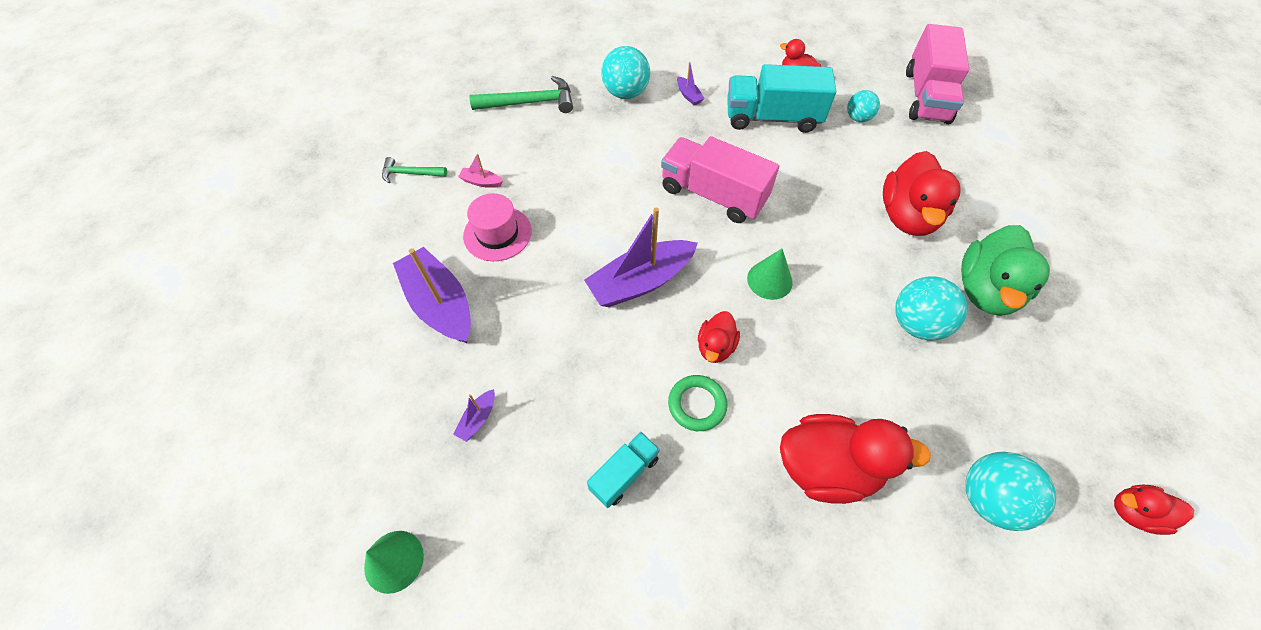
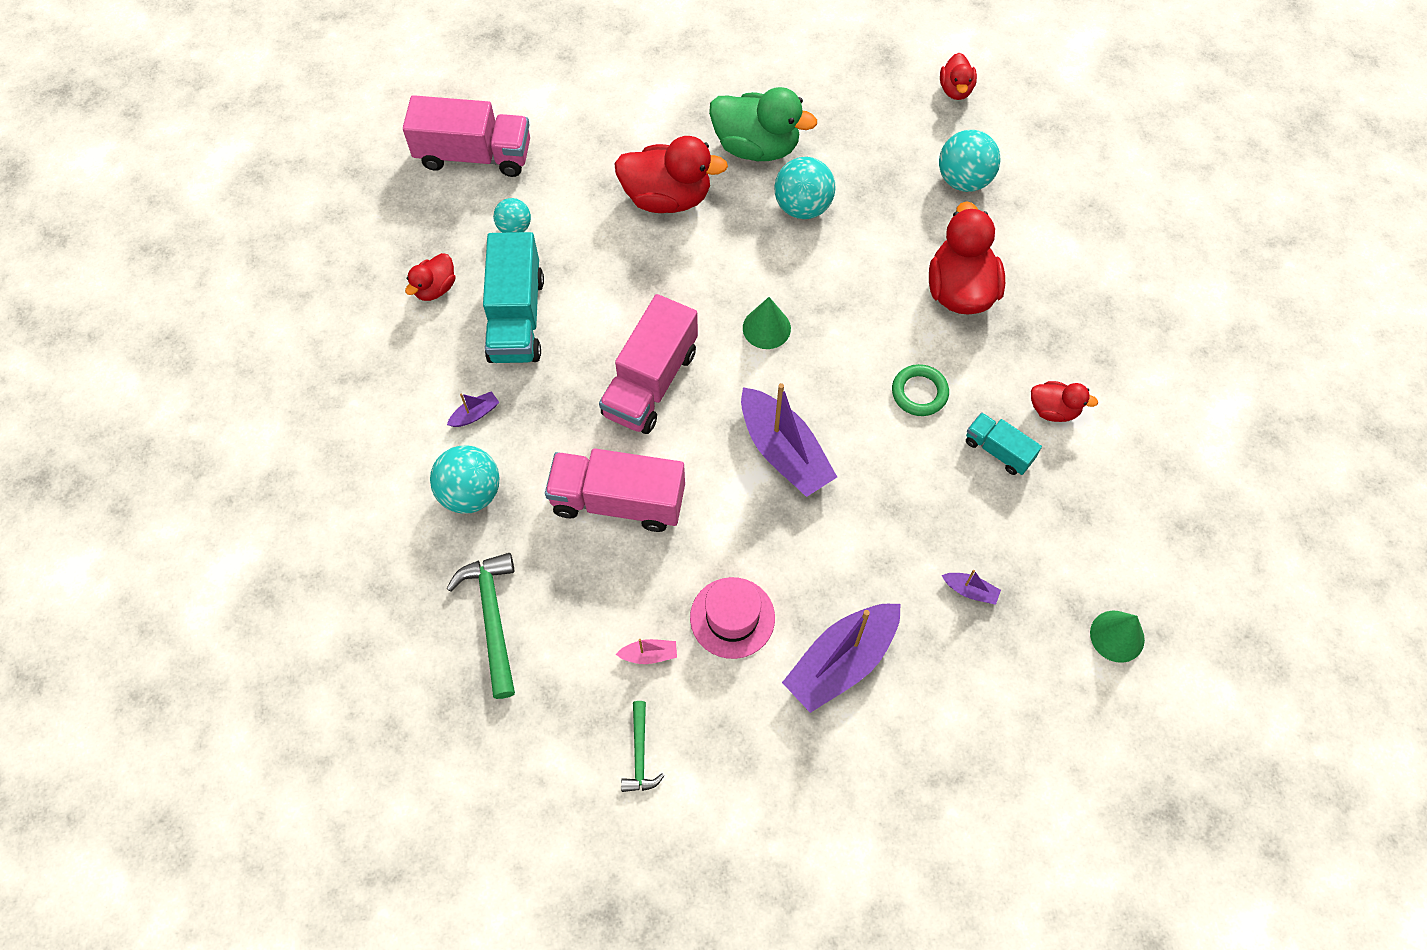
camera: 95 degrees left, 5 degrees up
(481, 182) = (649, 654): pink boat -> pink boat turned 105 degrees counterclockwise
(608, 170) = (618, 501): none -> pink truck
(715, 347) = (854, 377): red duck -> red duck (1053, 410)

